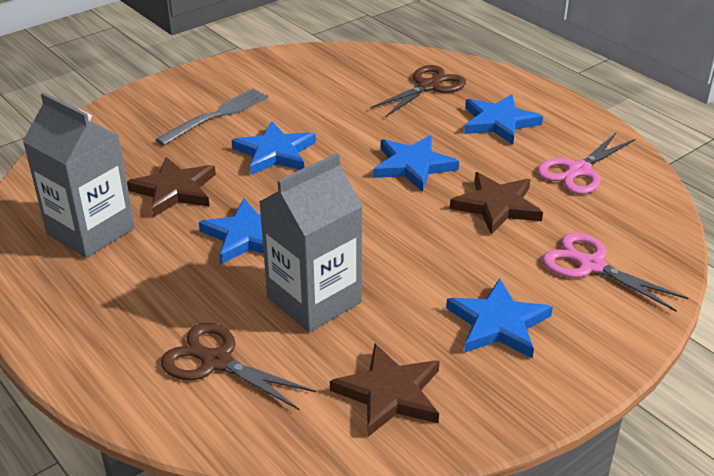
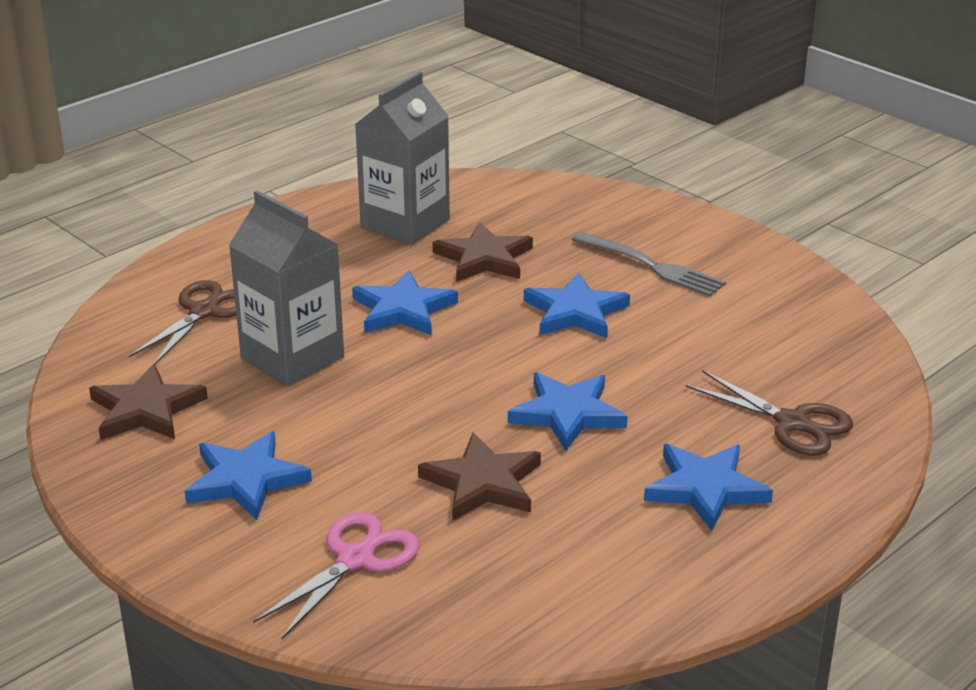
camera: 85 degrees right, 5 degrees down
(578, 171) = (585, 562): pink scissors -> none

